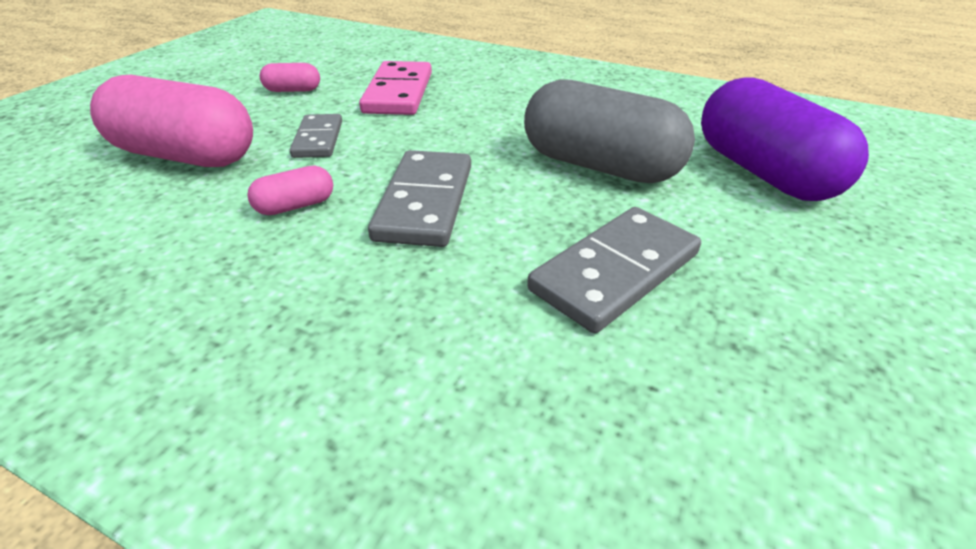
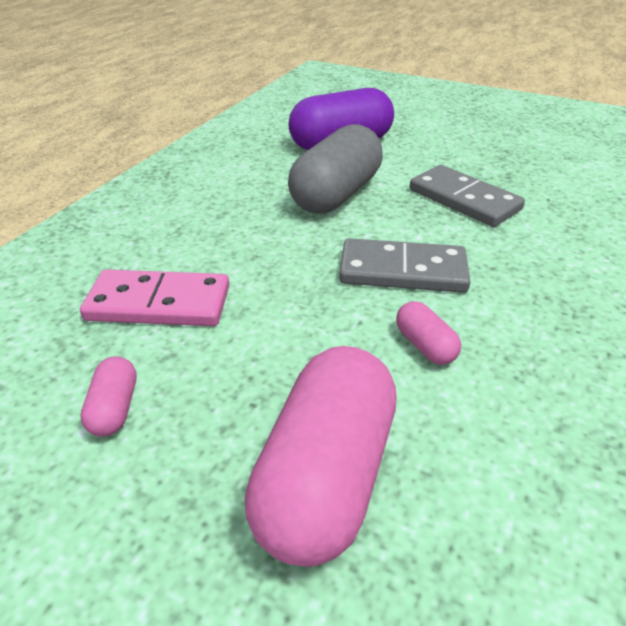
camera: 90 degrees left, 0 degrees up
(318, 139) = (282, 353): grey domino -> none

